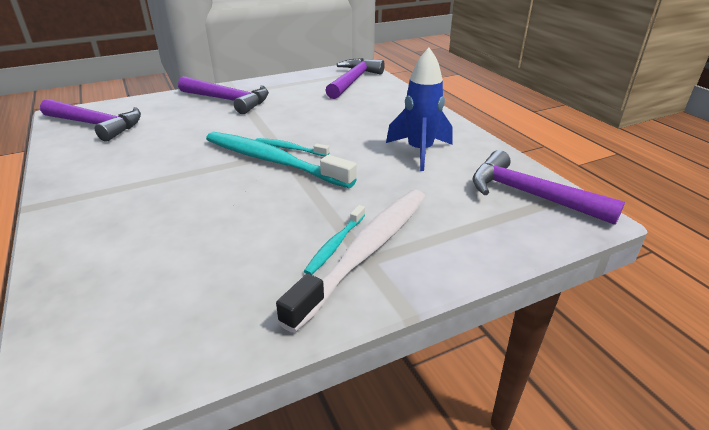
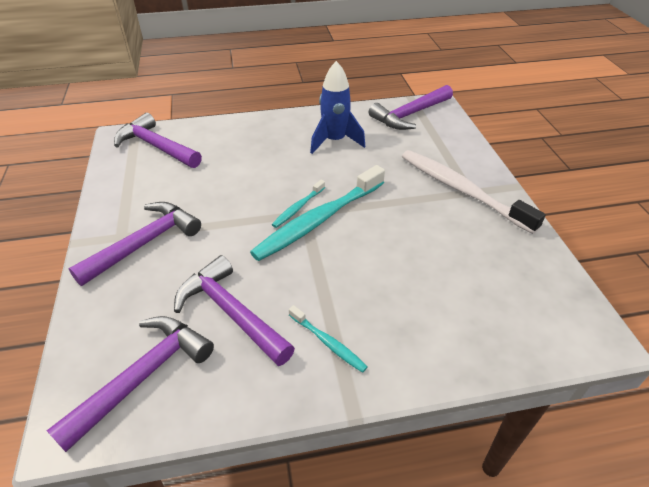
camera: 75 degrees left, 10 degrees up
(150, 142) = (231, 312): none -> purple hammer
(335, 245) = (453, 202): turquoise toothbrush -> turquoise toothbrush (328, 343)

